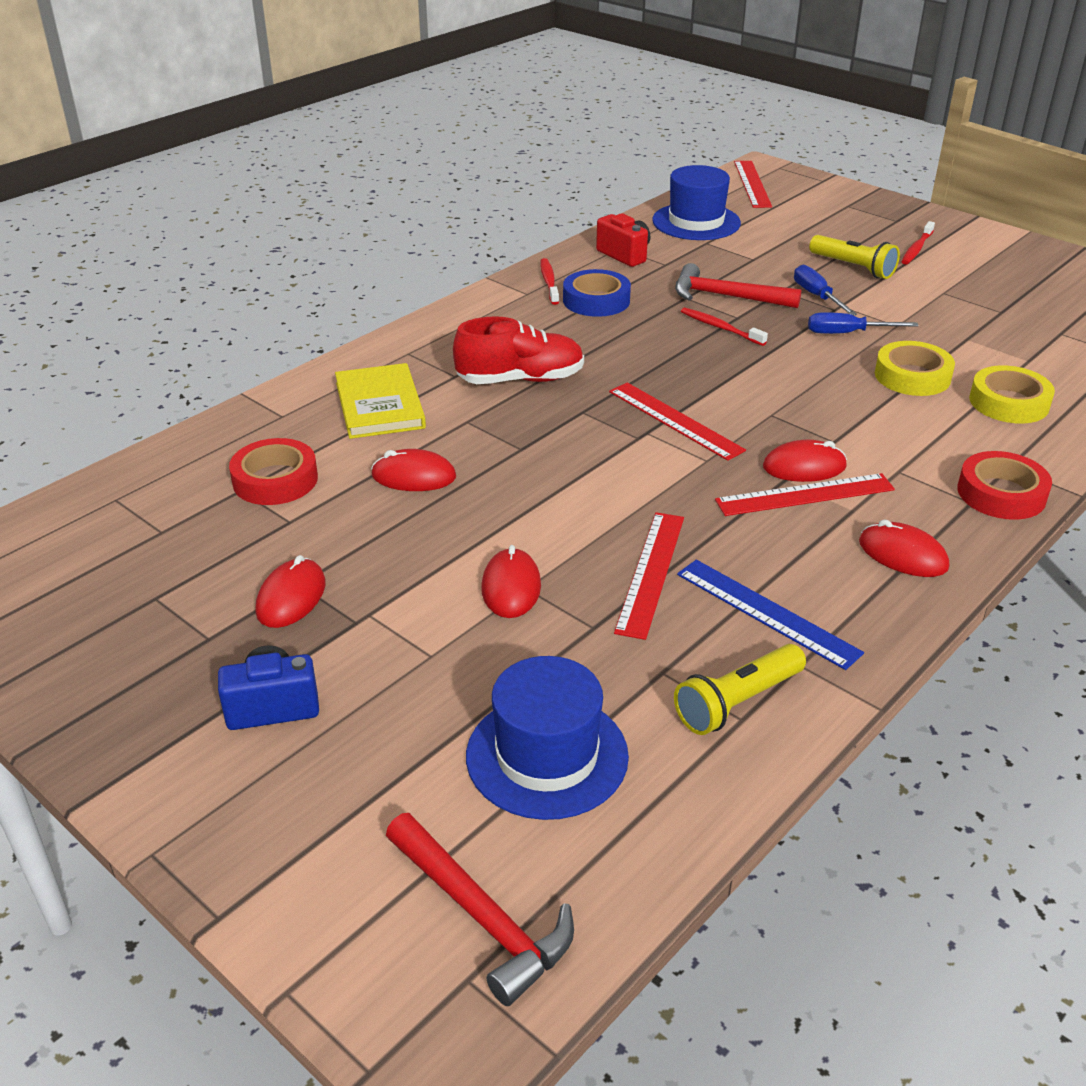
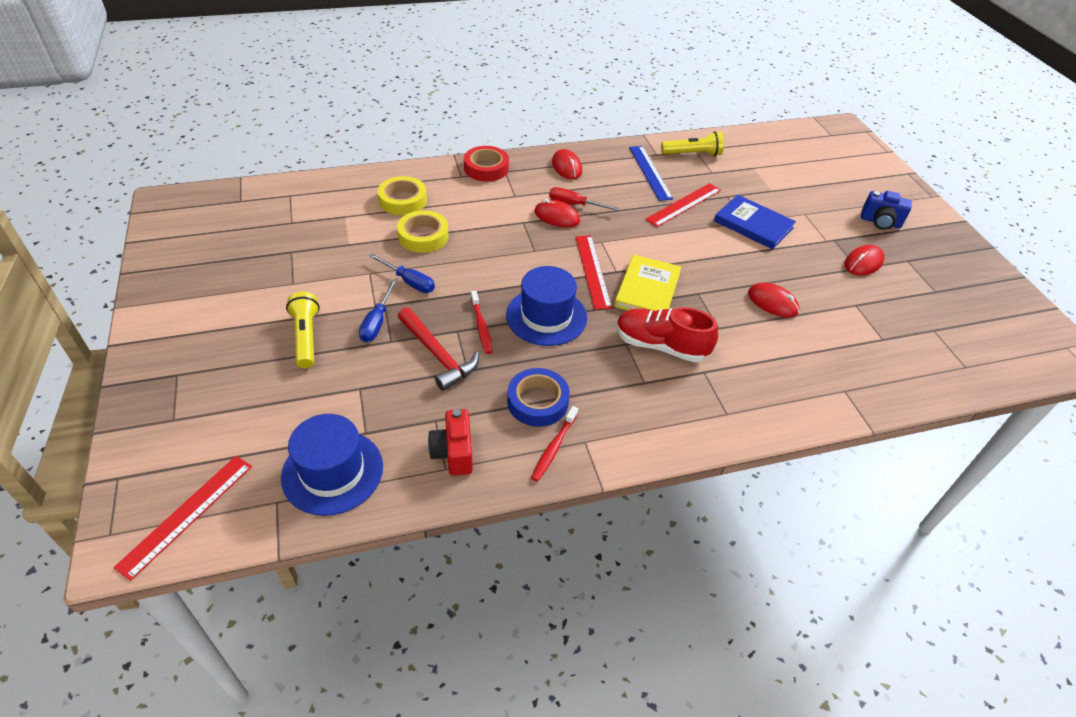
camera: 150 degrees left, 10 degrees up
(275, 480) = (859, 336): red tape -> none
(380, 405) = (771, 368): yellow book -> yellow book (647, 289)
(481, 915) = (821, 143): red hammer -> none
(511, 587) = (753, 224): red mouse -> blue book
(547, 756) = (775, 167): blue hat -> blue hat (546, 316)
(805, 495) = (574, 205): red ruler -> red screwdriver
(916, 249) = (228, 332): red toothbrush -> none

